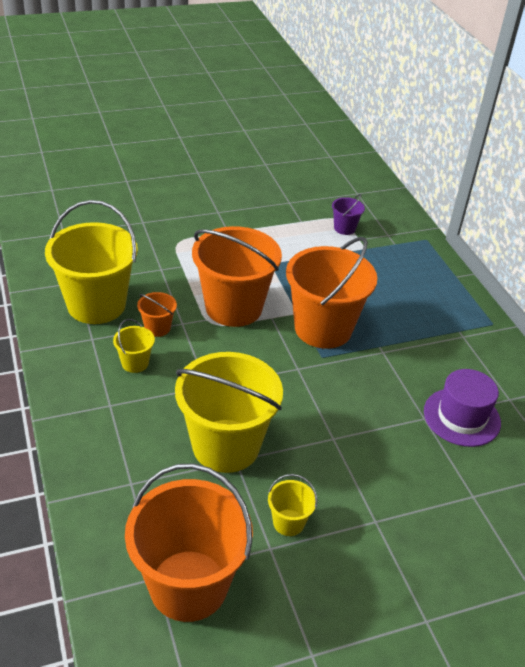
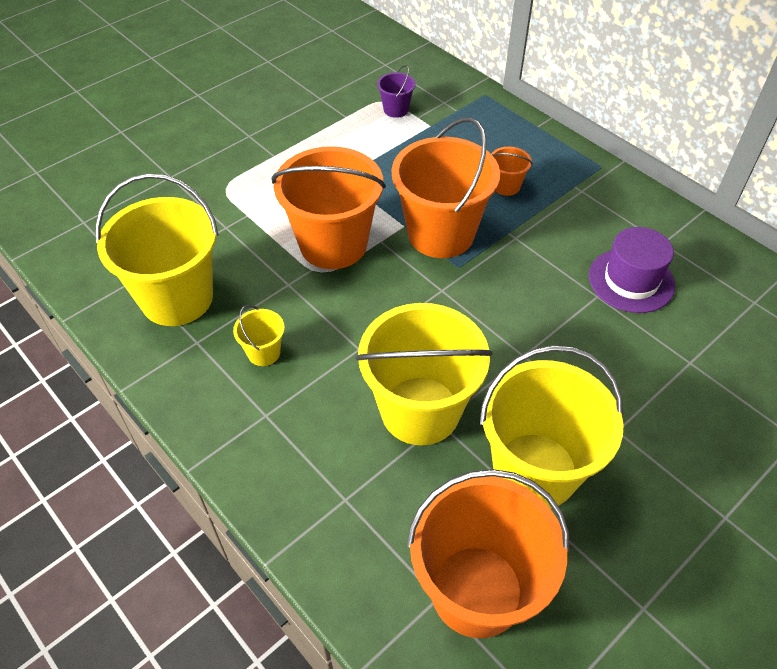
camera: 20 degrees left, 10 degrees up
(157, 328) = (264, 300): orange bucket -> orange bucket (506, 186)
(288, 522) = (535, 470): yellow bucket -> yellow bucket, size x2.31

